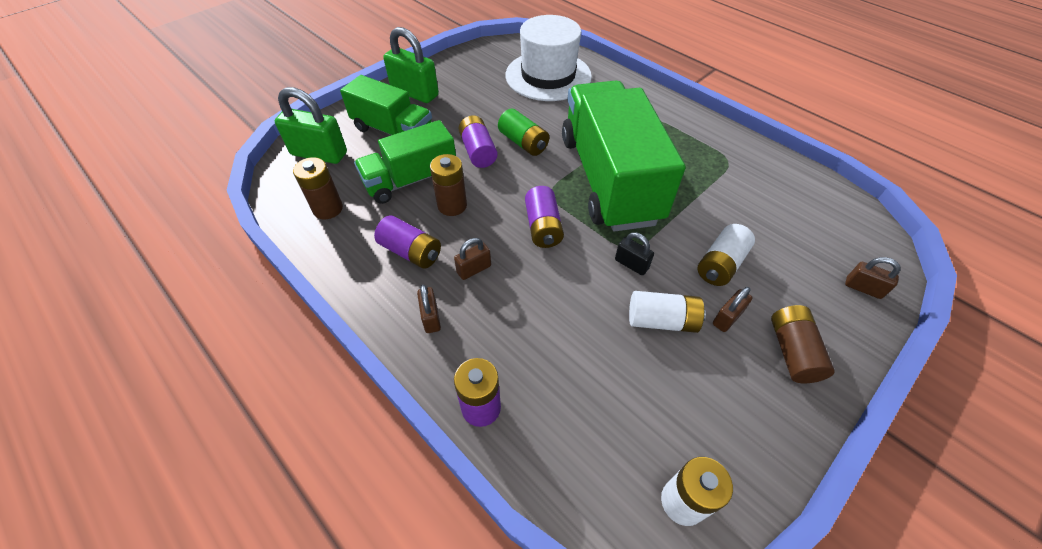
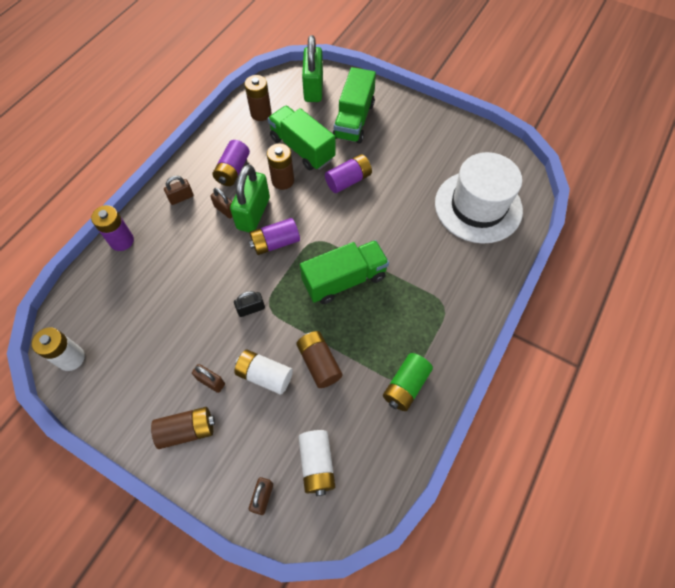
camera: 75 degrees right, 10 degrees up
(415, 93) = (408, 118): green padlock -> green padlock (253, 213)
(523, 143) = (370, 209): green battery -> green battery (406, 386)
(609, 179) = (344, 280): green truck -> green truck, size x0.57
(631, 264) = (251, 309): black padlock -> black padlock turned 45 degrees clockwise
(662, 320) = (201, 335): white battery -> white battery (317, 464)
(707, 216) = (319, 363): none -> brown battery

